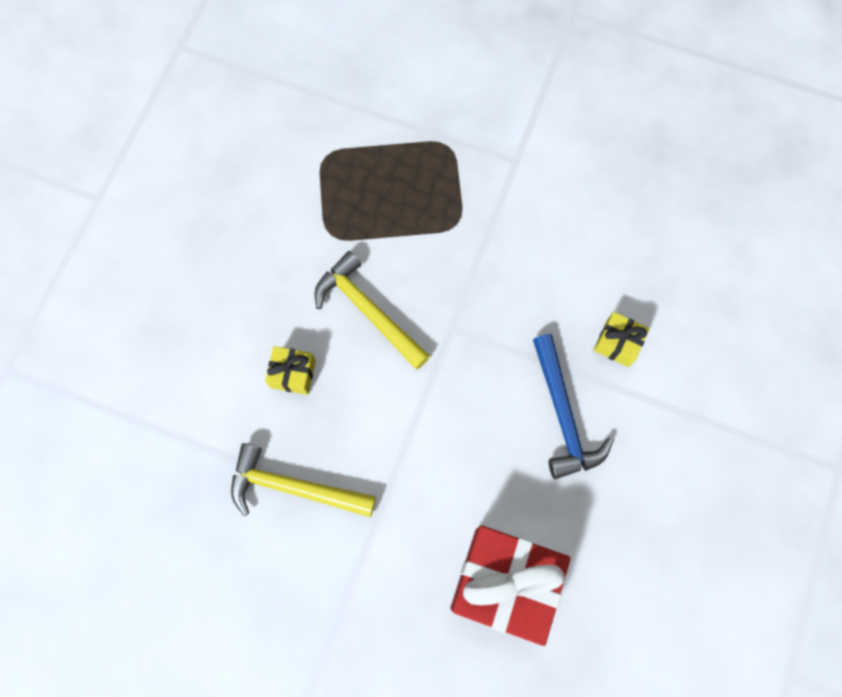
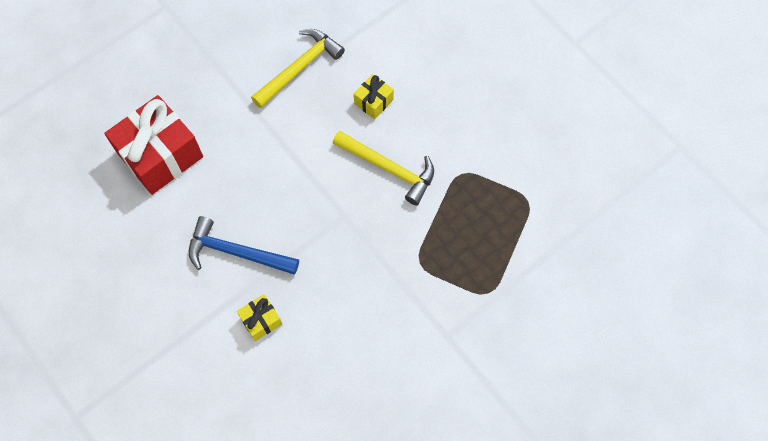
camera: 120 degrees right, 5 degrees down
(368, 311) = (389, 169): yellow hammer -> yellow hammer turned 45 degrees clockwise

